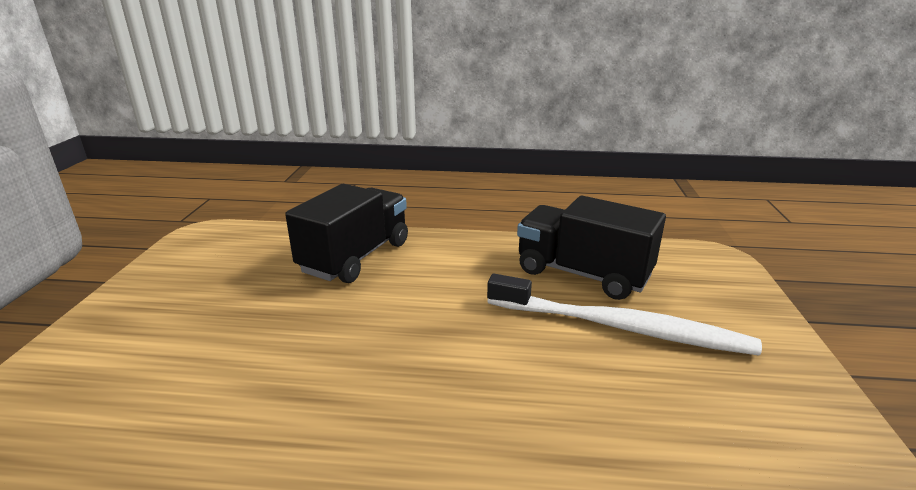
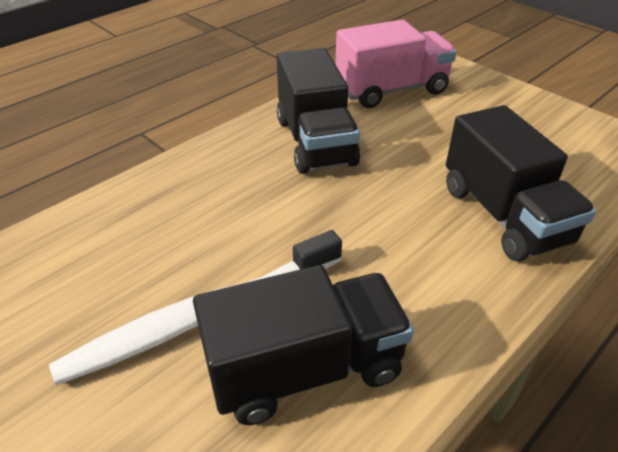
camera: 130 degrees right, 15 degrees up
(145, 392) = (391, 90): none -> pink truck
(337, 393) = (315, 142): none -> black truck

